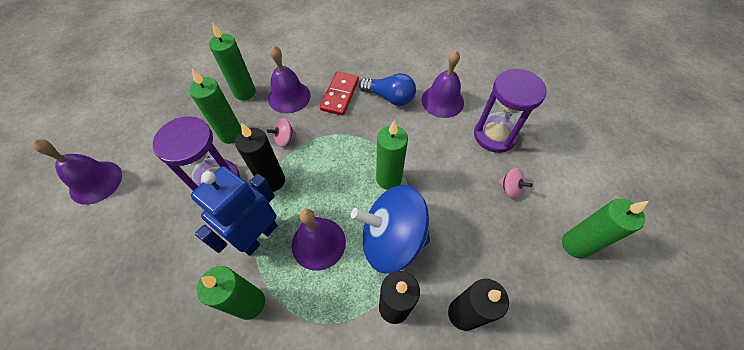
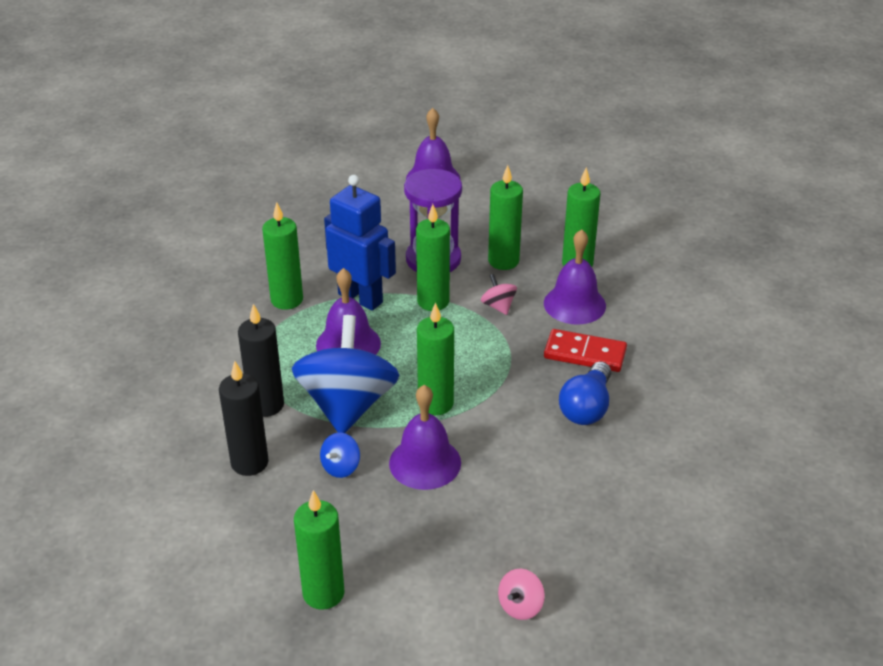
camera: 90 degrees right, 20 degrees down
(272, 181) = (433, 301): black candle -> green candle
(442, 101) = (587, 470): purple bell -> purple bell (425, 462)
(458, 240) = (341, 467): none -> blue spinning top
(494, 135) = (518, 528): purple hourglass -> none
(509, 189) = (417, 532): pink spinning top -> pink spinning top (520, 606)

